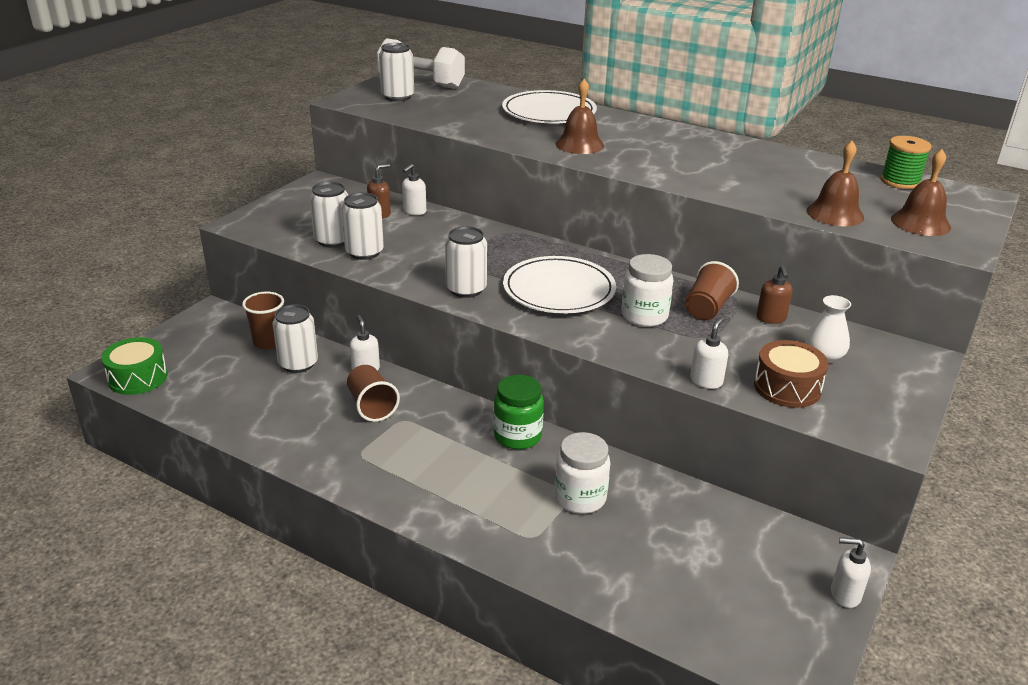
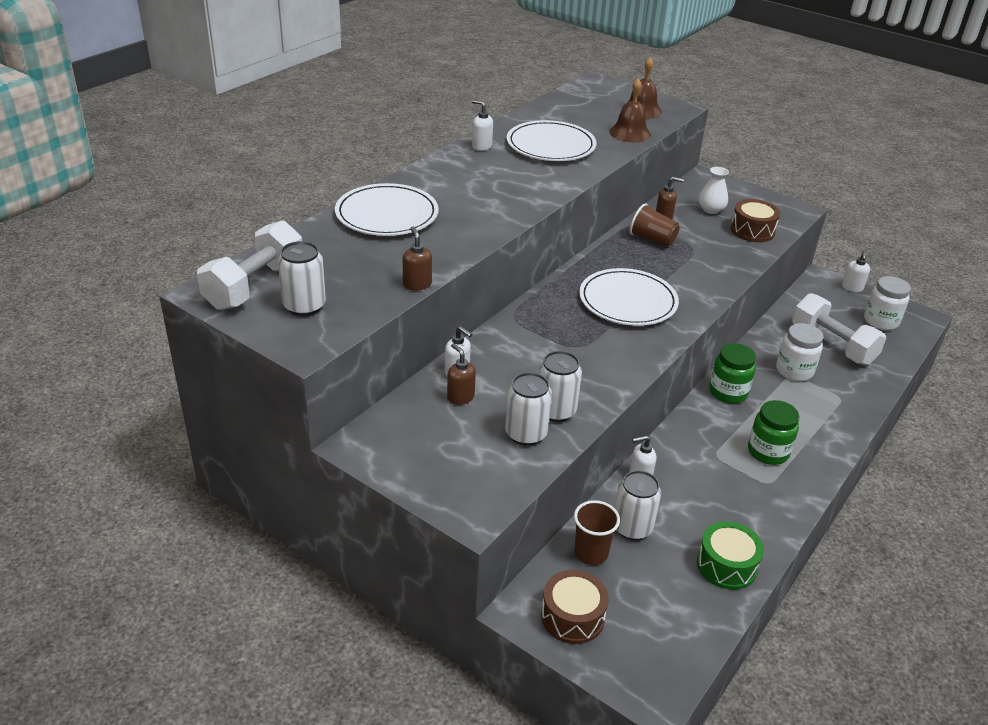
camera: 85 degrees left, 5 degrees up
(138, 378) = (668, 667): green drum -> green drum (726, 565)
(201, 334) = (572, 617): none -> brown drum
(371, 406) = (698, 474): brown cup -> none
(412, 458) = (768, 452): none -> green jar
(437, 126) = (417, 284): none -> brown soap dispenser
(466, 289) = (631, 350): white can -> none
(579, 144) = (482, 209): brown bell -> none
(644, 316) = (667, 267): white jar -> white jar (881, 321)
(660, 546) = (832, 345): none -> white dumbbell
(706, 381) = (752, 258): white soap dispenser -> white soap dispenser (481, 146)
(752, 171) = (551, 145): none -> white plate
(900, 181) = (570, 99): green spool -> none

